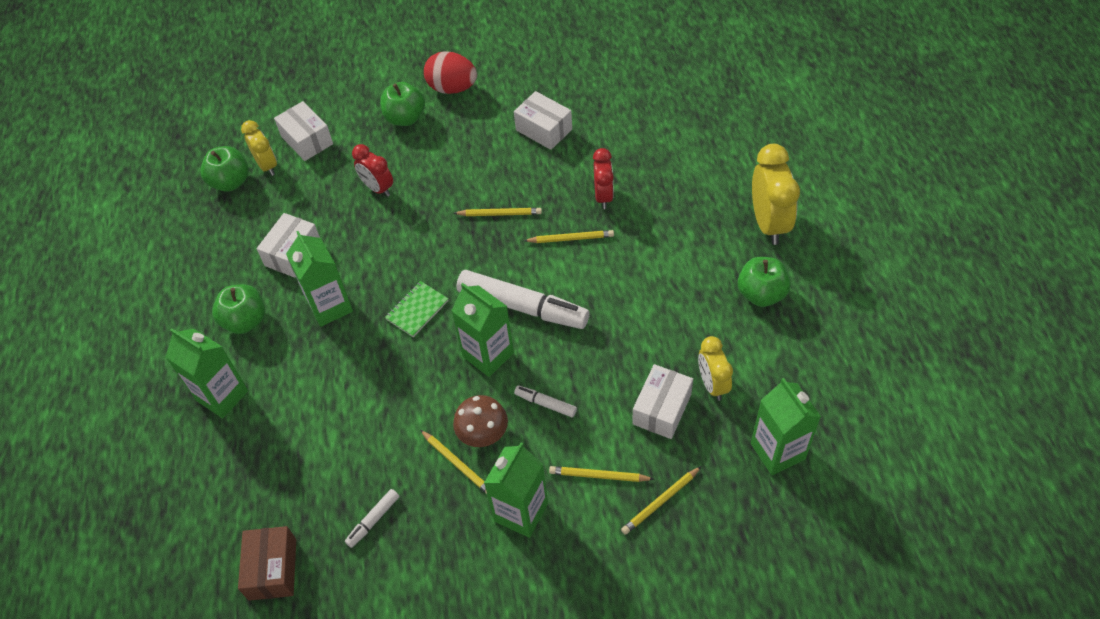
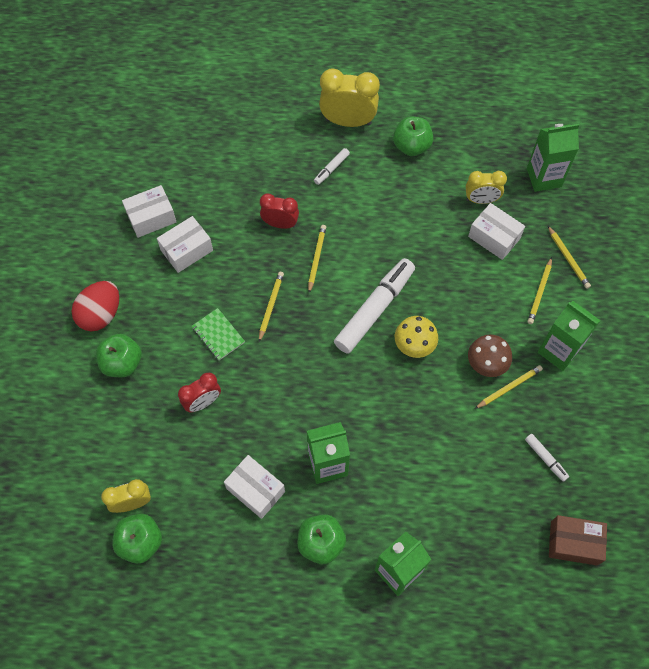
camera: 80 degrees left, 10 degrees up
(307, 140) = (113, 459): white box -> white box (151, 218)
(417, 310) = (353, 392): green notebook -> green notebook (218, 335)
(488, 355) = (414, 345): green carton -> yellow mushroom
(545, 404) = (470, 313): white marker -> white marker (331, 169)

